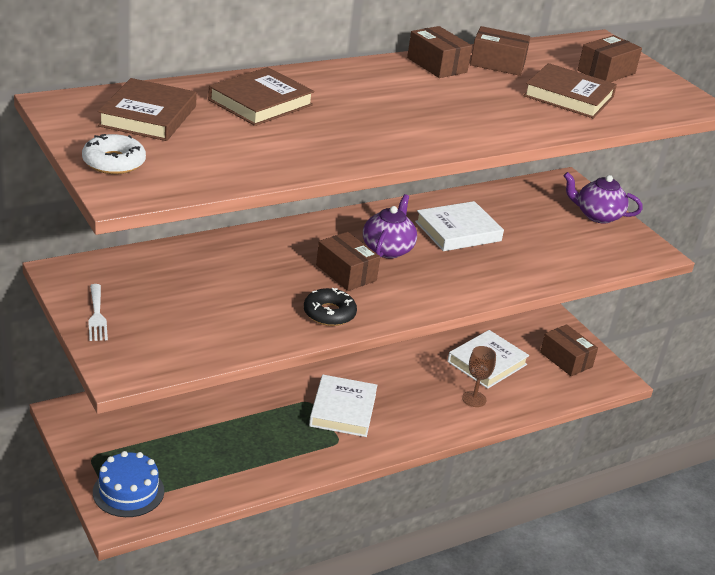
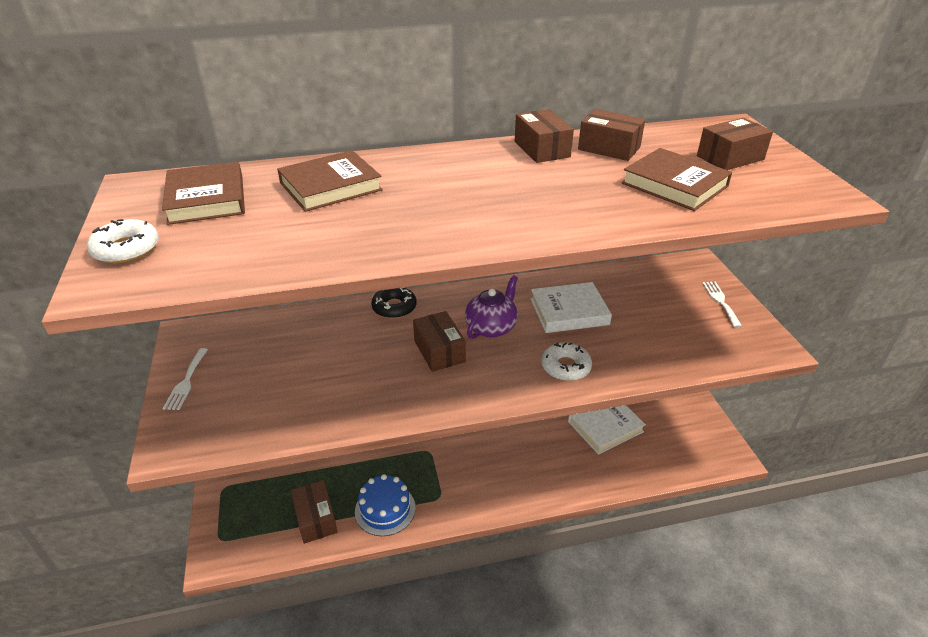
camera: 20 degrees right, 5 degrees up
(128, 491) = (236, 528): blue cake -> blue cake (385, 509)
(148, 116) = (206, 199): brown book -> brown book turned 45 degrees counterclockwise
(329, 313) = (402, 396): black donut -> black donut (394, 307)
(343, 410) = (455, 463): white book -> none
(474, 279) = (565, 367): none -> white donut
(474, 399) = (581, 464): brown goblet -> none
(566, 359) = (684, 430): brown box -> brown box (315, 519)
(597, 215) = (720, 301): purple teapot -> white fork

